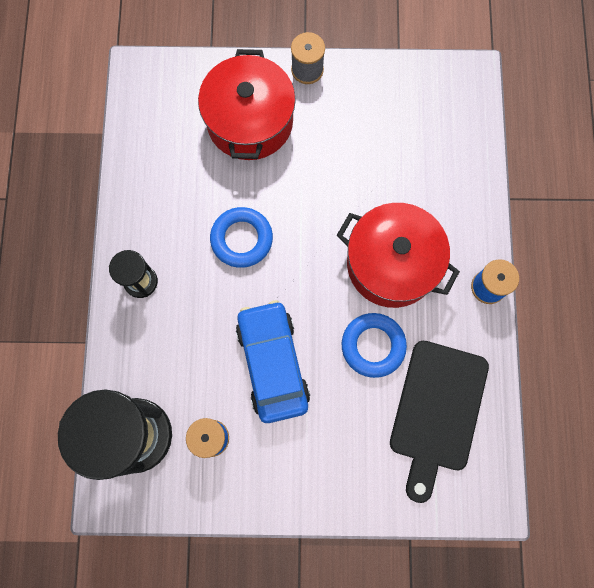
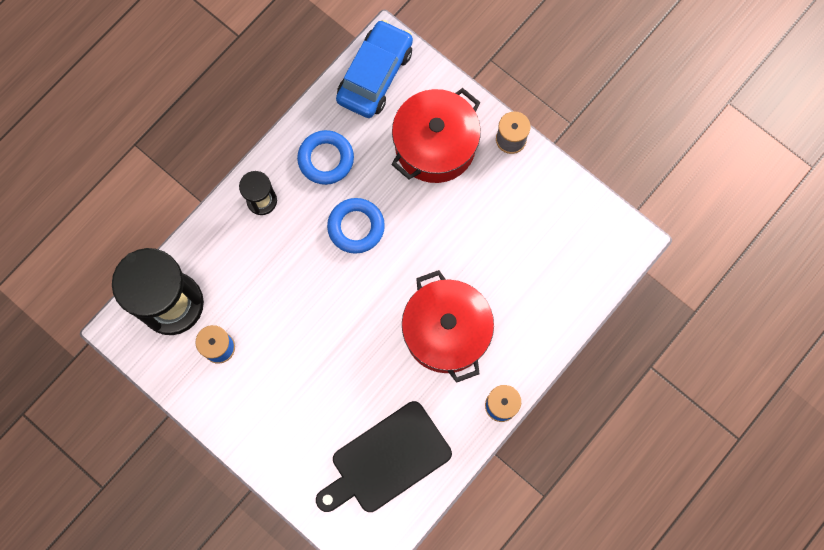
camera: 40 degrees right, 0 degrees up
(273, 363) = (303, 332): blue car -> blue car (375, 75)
(373, 346) = (382, 378): blue ring -> blue ring (326, 159)

